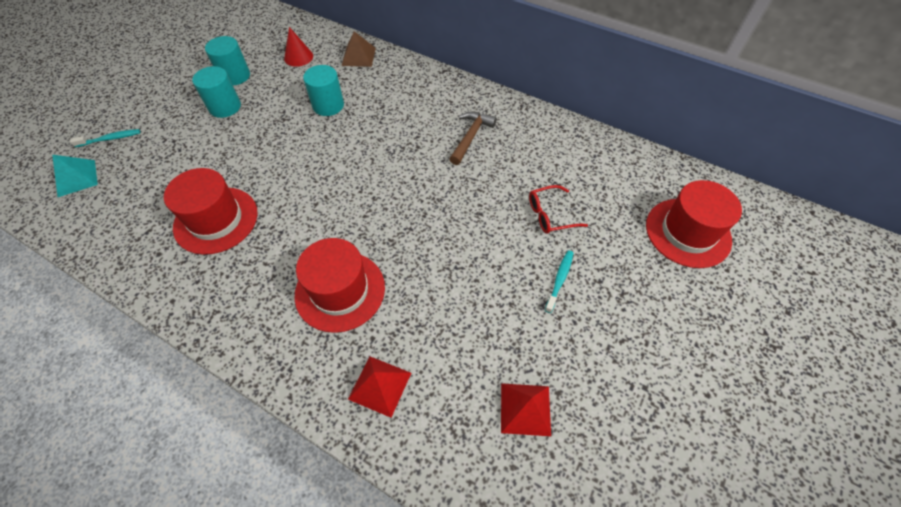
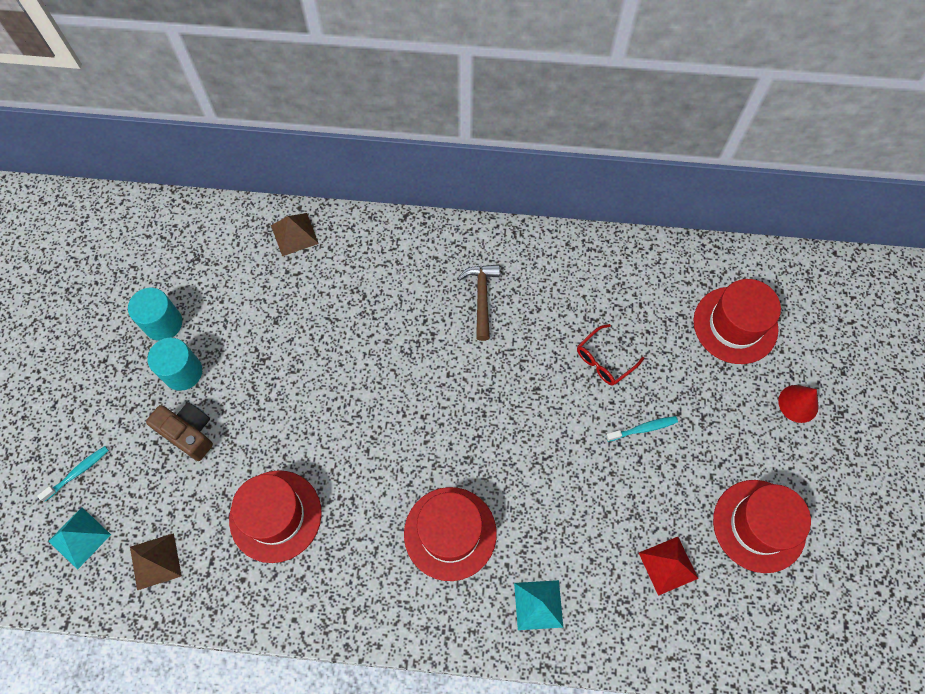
camera: 25 degrees left, 10 degrees up
(110, 214) = (155, 561): none -> brown pyramid
(199, 143) = (188, 433): none -> brown camera
(298, 57) = (222, 264): red cone -> red cone (798, 403)
(328, 105) = (302, 320): turquoise cylinder -> none
(380, 385) = (538, 604): red pyramid -> turquoise pyramid
(559, 280) = (643, 428): turquoise toothbrush -> turquoise toothbrush turned 75 degrees clockwise
(640, 414) = (759, 525): none -> red hat

